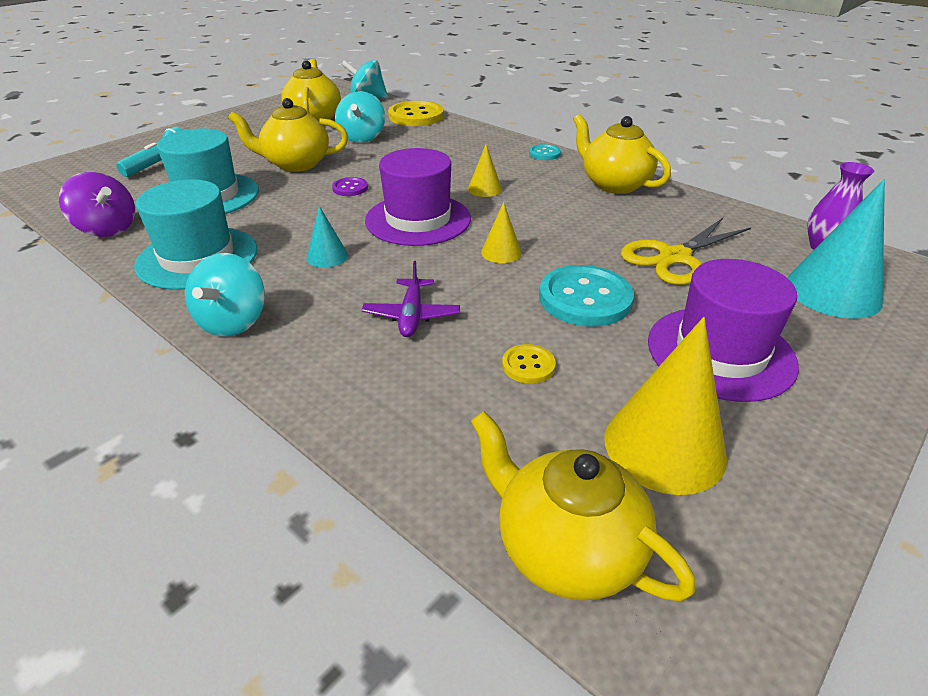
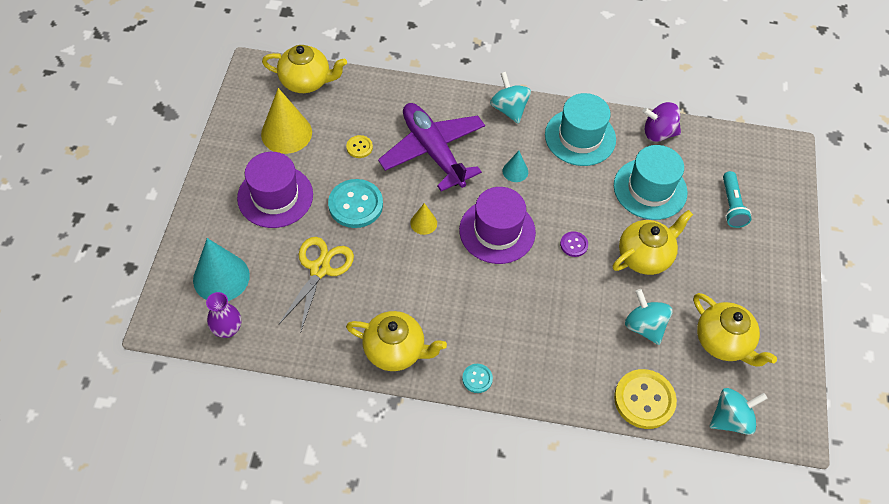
camera: 145 degrees right, 20 degrees up
(411, 315) = (433, 151): purple plane -> purple plane, size x2.15
(485, 189) = (483, 292): yellow cone -> none

